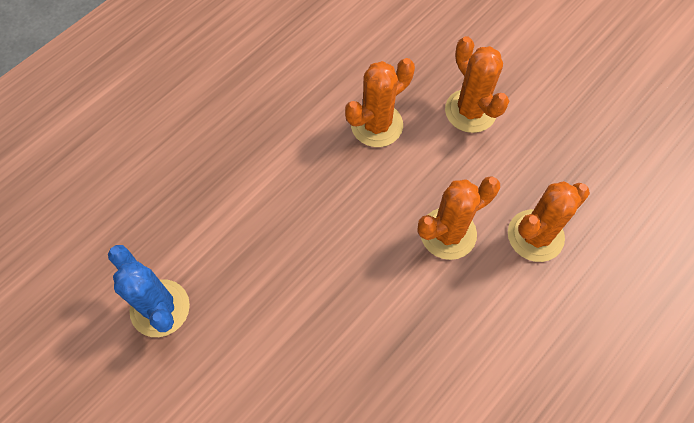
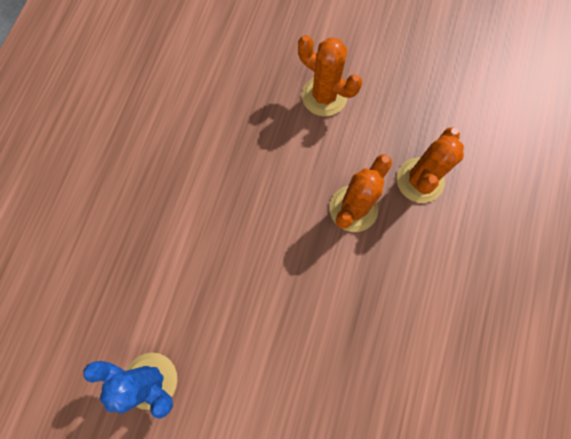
camera: 25 degrees left, 10 degrees up
(376, 125) = (254, 140): orange cactus -> none

